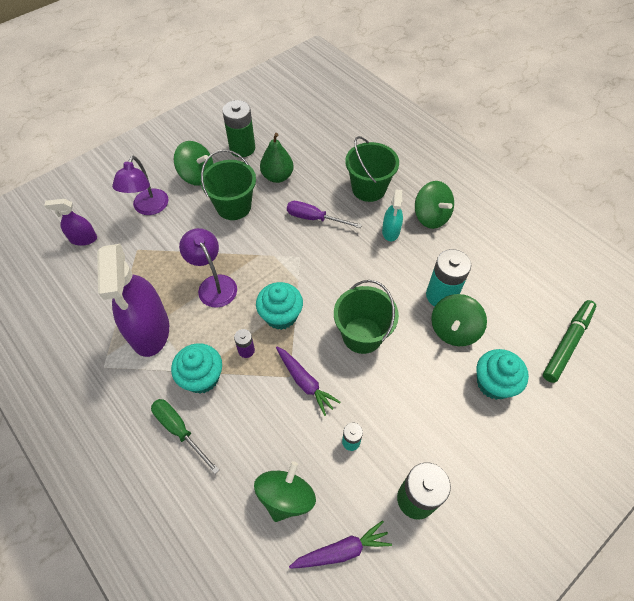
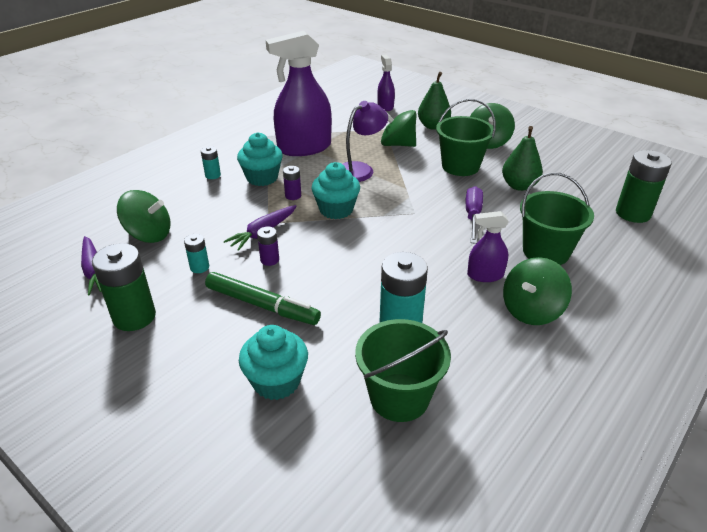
camera: 80 degrees right, 20 degrees down
(148, 208) = (433, 126): purple lamp -> green pear
(179, 430) = (213, 175): green screwdriver -> turquoise battery
(242, 148) = (544, 160): green battery -> green battery (633, 213)
(349, 379) = (269, 260): none -> purple battery
(362, 335) = (325, 264): green bucket -> green bucket (399, 397)
(391, 231) = (485, 275): turquoise spray bottle -> purple spray bottle
(453, 330) = (350, 340): green spinning top -> green spinning top (397, 144)
(567, 343) = (356, 474): green marker -> green marker (262, 305)

